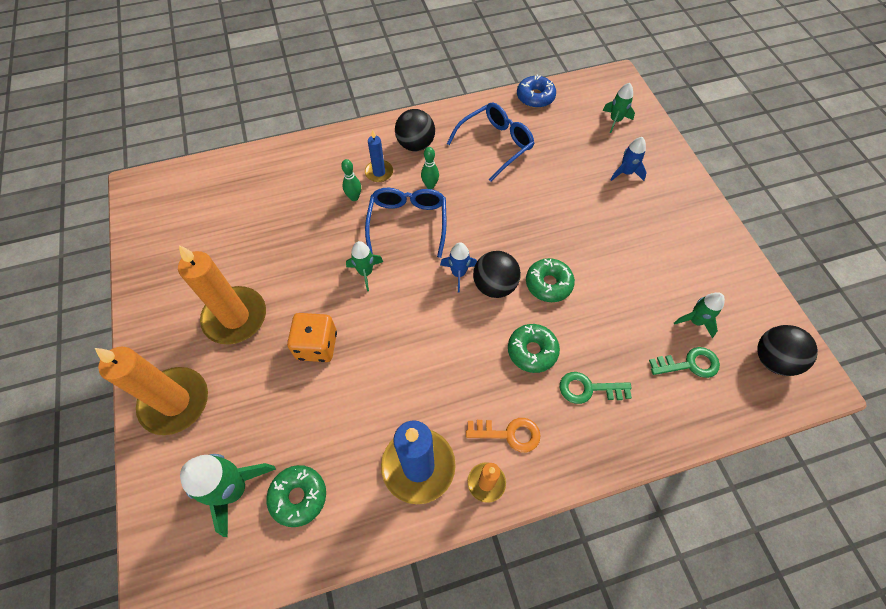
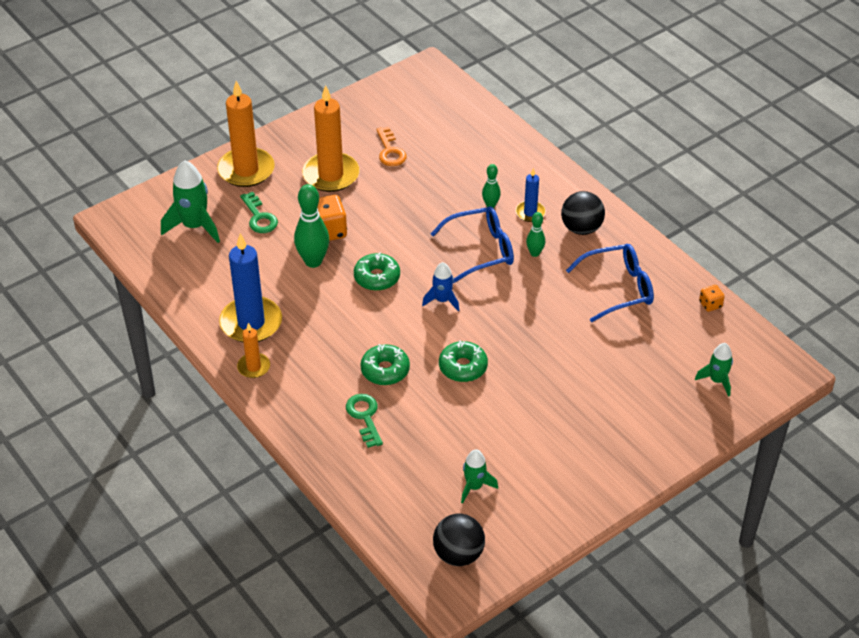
camera: 70 degrees right, 15 degrees down
(298, 497) = (202, 262): green donut -> green donut (377, 277)
(354, 373) = (313, 261): none -> green bowling pin
(365, 272) = (412, 238): green rocket -> none
(494, 285) = (441, 328): black ball -> none
(495, 144) = (618, 288): blue glasses -> blue glasses turned 45 degrees counterclockwise
(508, 434) = (300, 371): orange key -> orange key (390, 151)
(535, 97) = (710, 304): blue donut -> orange dice
(626, 173) = (641, 403): blue rocket -> none
(689, 364) = (423, 487): green key -> green key (259, 217)

